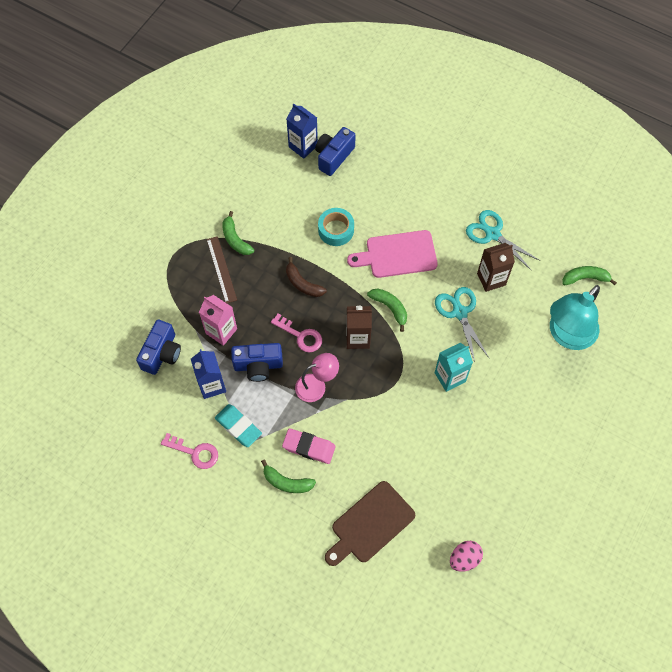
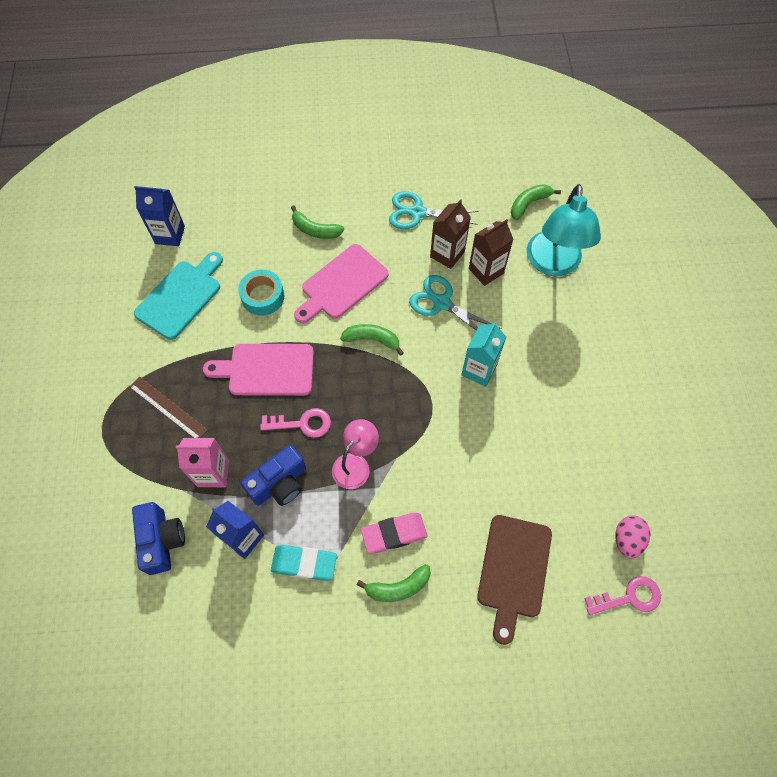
camera: 35 degrees left, 0 degrees up
(195, 452) = (276, 625): pink key -> pink key (629, 597)
(235, 239) = (162, 368): green banana -> green banana (315, 230)
(281, 196) = (181, 296): none -> turquoise cutting board
(303, 284) = (266, 370): brown banana -> pink cutting board
(333, 156) = (209, 227): blue camera -> none
(358, 338) = (362, 389): brown carton -> brown carton (486, 271)

